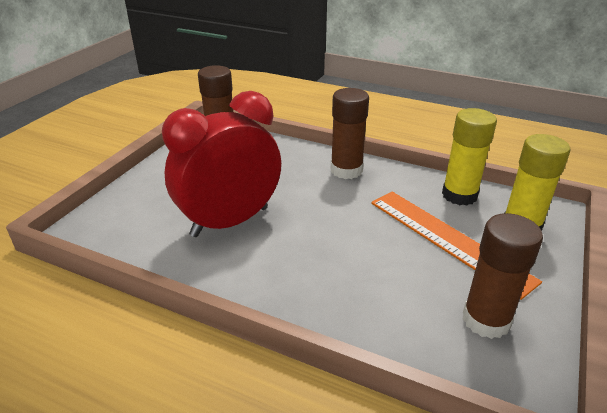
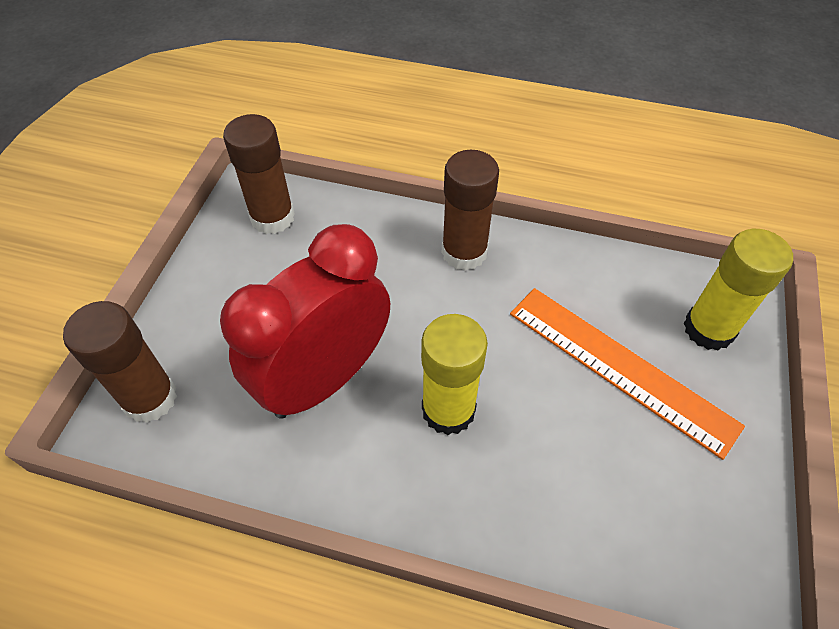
camera: 10 degrees left, 20 degrees up
(459, 195) = (623, 281): yellow glue stick -> yellow glue stick (448, 410)
(486, 320) = (685, 501): brown glue stick -> brown glue stick (150, 398)

